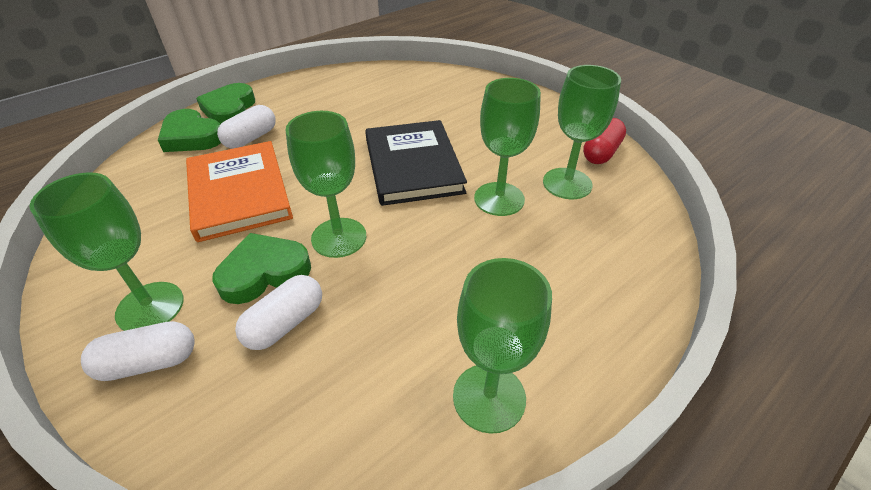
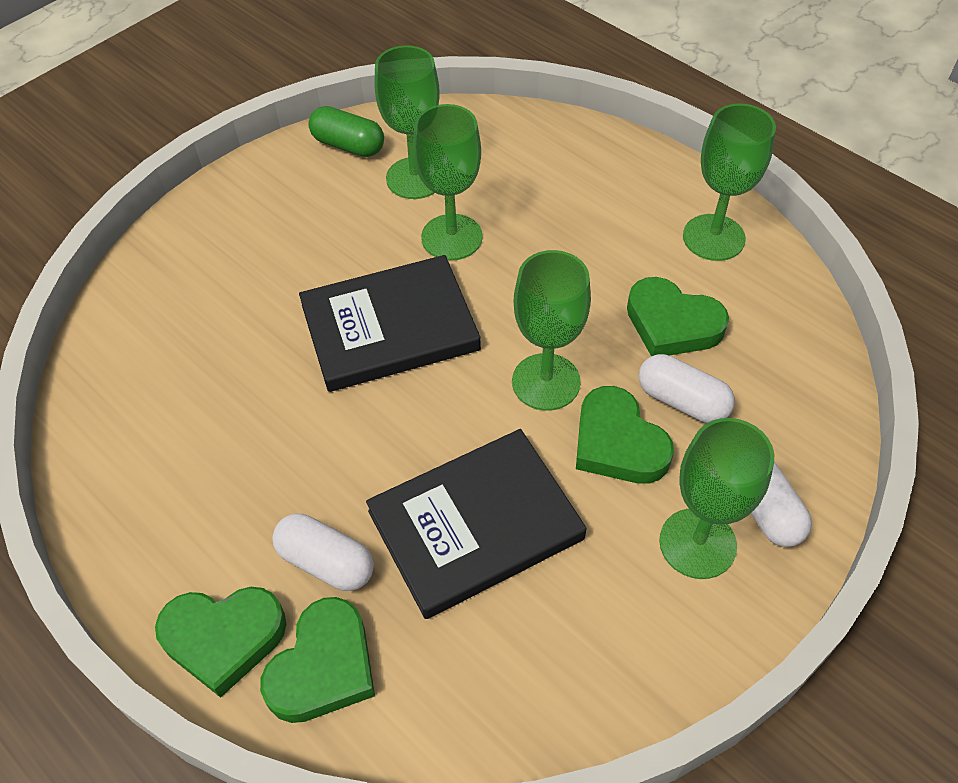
camera: 95 degrees left, 10 degrees up
(239, 193) = (475, 525): orange book -> black book
(374, 332) = (672, 324): none -> green heart
(601, 152) = (348, 145): red capsule -> green capsule

